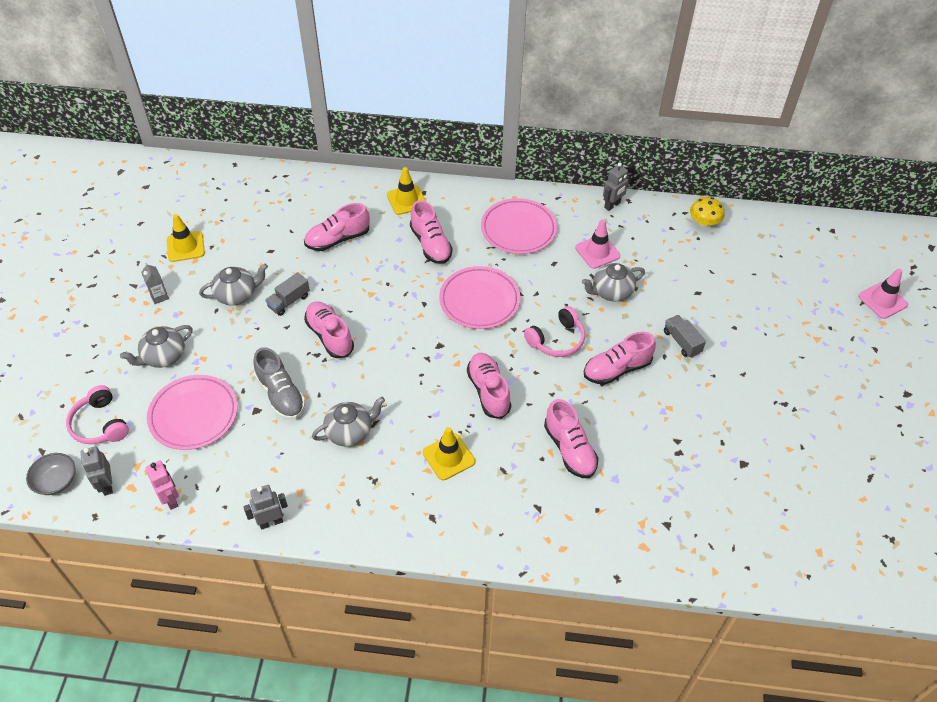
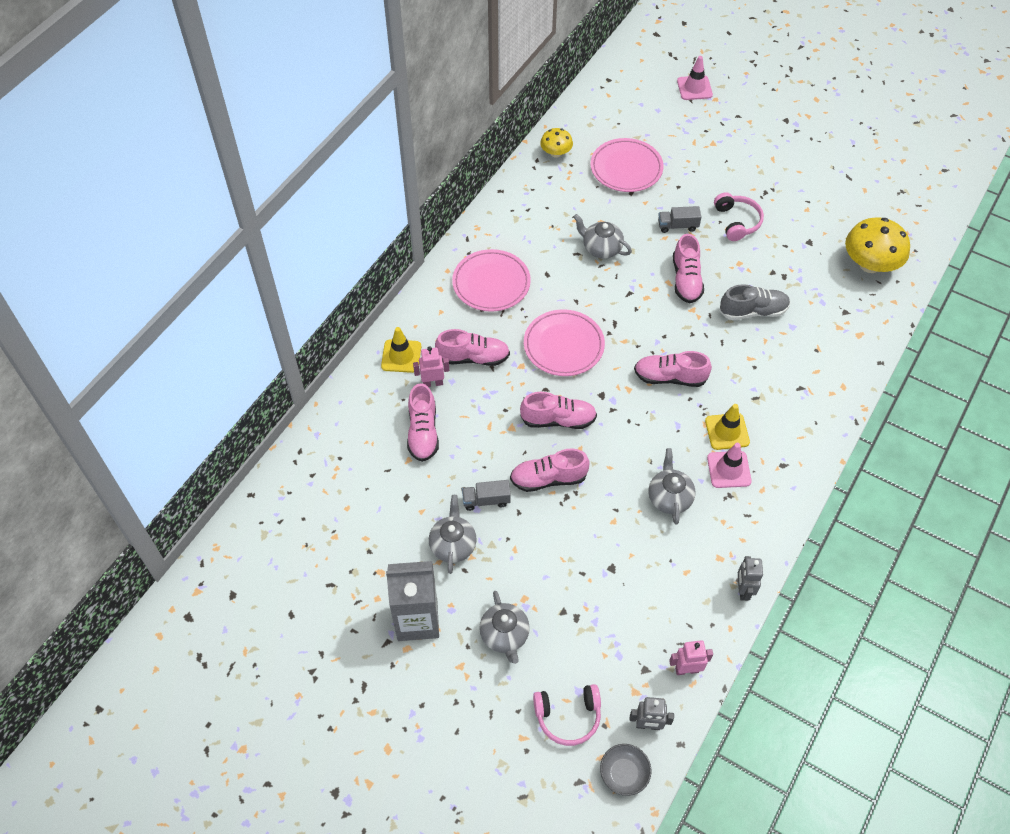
camera: 65 degrees left, 5 degrees up
(159, 296) = (417, 620): grey carton -> grey carton, size x2.39
(185, 246) = (355, 576): yellow traffic cone -> none
(193, 415) = (593, 625): pink plate -> pink plate (626, 168)
(281, 395) = (602, 541): grey shoe -> grey shoe (753, 311)
(289, 301) = (486, 500): grey truck -> grey truck turned 105 degrees clockwise
(390, 228) = (433, 383): none -> pink robot
(557, 340) = (636, 307): pink headphones -> pink headphones (737, 222)
(570, 449) = (753, 344): pink shoe -> pink shoe (558, 420)
(597, 252) = (550, 238): pink traffic cone -> pink traffic cone (729, 469)
(611, 292) = (601, 248): grey teapot -> grey teapot turned 120 degrees clockwise
(612, 205) = (500, 204): grey robot -> none
(753, 532) = (870, 264): none -> yellow mushroom

